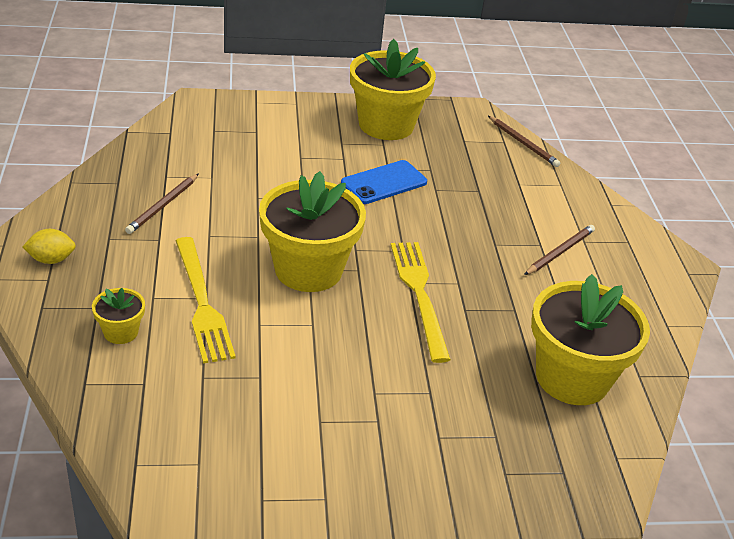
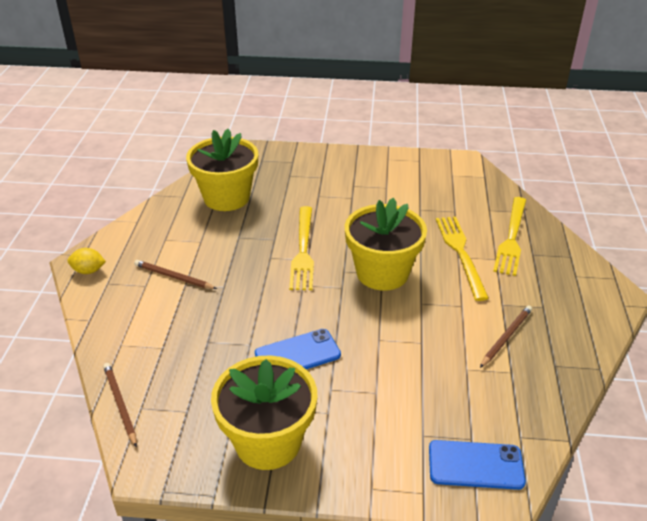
camera: 165 degrees left, 0 degrees up
(51, 260) = (580, 290): yellow lemon -> yellow lemon (88, 271)
(121, 332) = (511, 238): yellow flower pot -> yellow fork
(213, 116) = (475, 465): none -> blue phone
(560, 252) = (173, 277): brown pencil -> brown pencil turned 60 degrees clockwise

